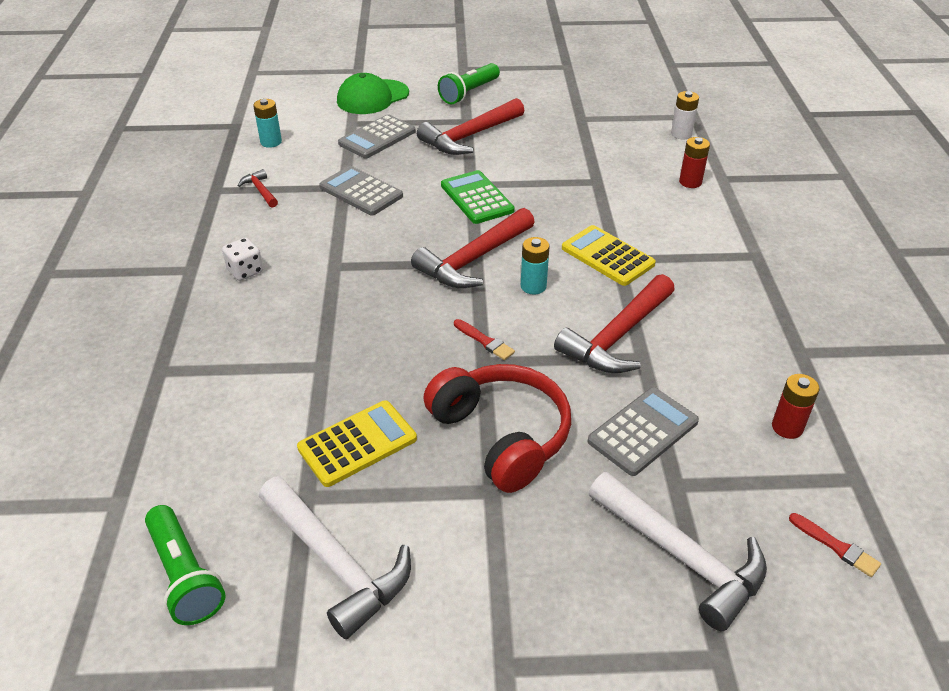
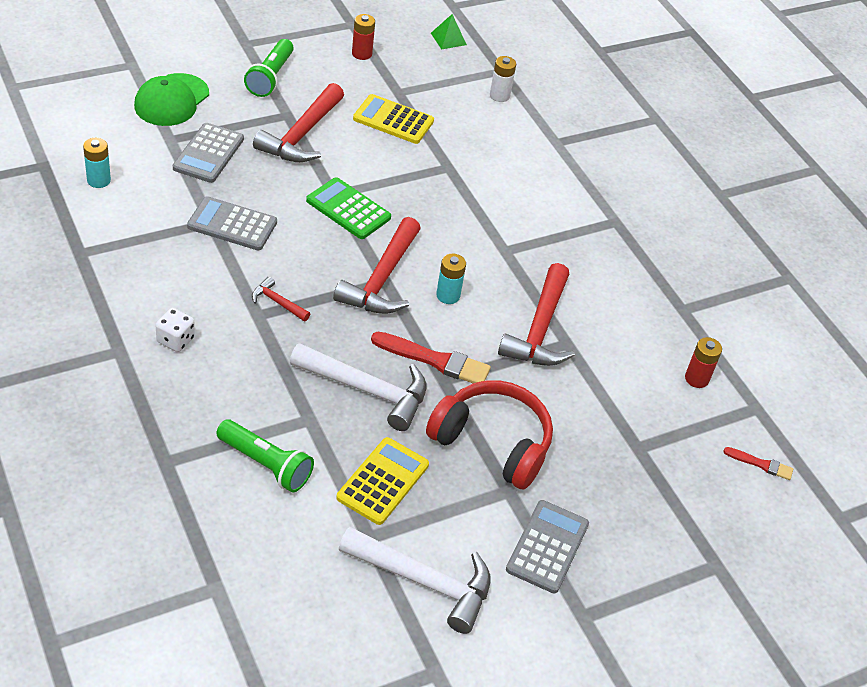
camera: 30 degrees left, 5 degrees up
(185, 576) = (314, 627): green flashlight -> green flashlight (265, 464)
(260, 190) = (128, 244): red hammer -> red hammer (277, 302)
(485, 341) = (435, 360): red brush -> red brush, size x1.81
(607, 256) = (495, 249): yellow calculator -> yellow calculator (393, 120)
(643, 431) = (596, 410): grey calculator -> grey calculator (547, 547)
(653, 87) = (448, 39): none -> green pyramid
(682, 556) = (664, 502): white hammer -> white hammer (367, 390)
(690, 182) = (530, 152): red battery -> red battery (362, 54)

